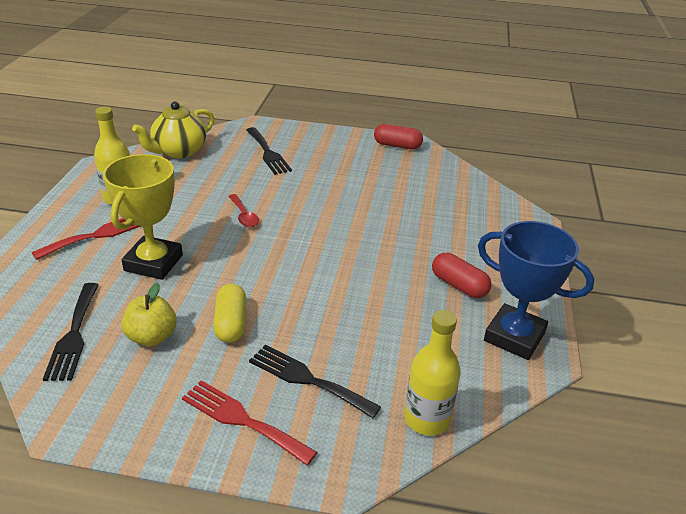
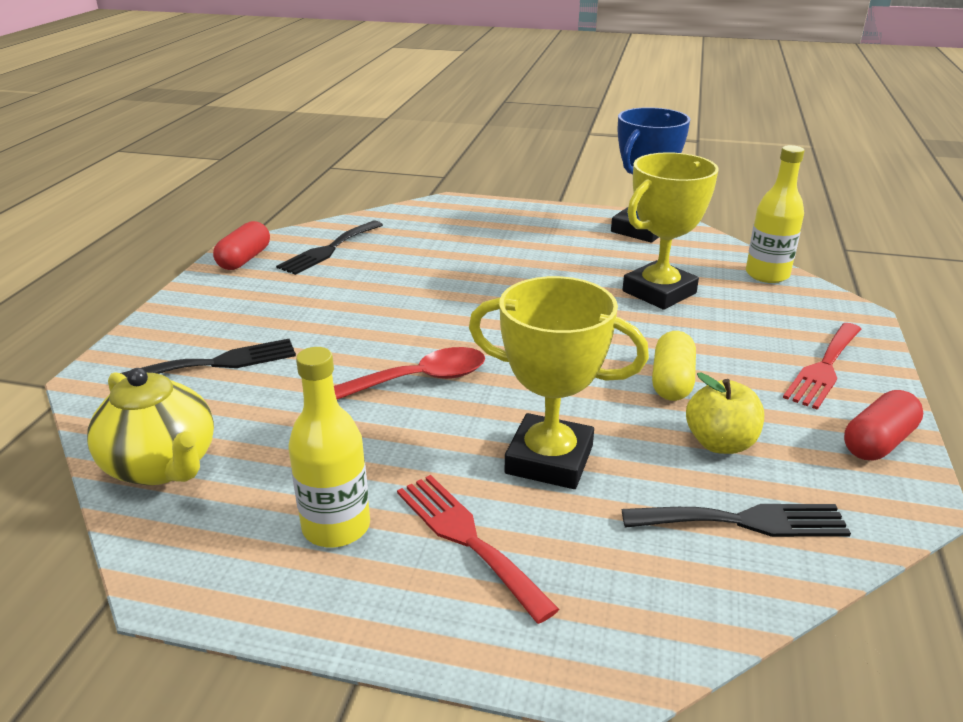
camera: 85 degrees left, 5 degrees down
(231, 323) = (671, 381): yellow capsule -> yellow capsule turned 75 degrees counterclockwise
(244, 216) = (418, 380): red spoon -> red spoon, size x1.56
(308, 379) = (745, 330): black fork -> black fork (329, 249)
(375, 333) = (659, 292): none -> yellow trophy
(459, 285) = (568, 246): red capsule -> red capsule (878, 442)

